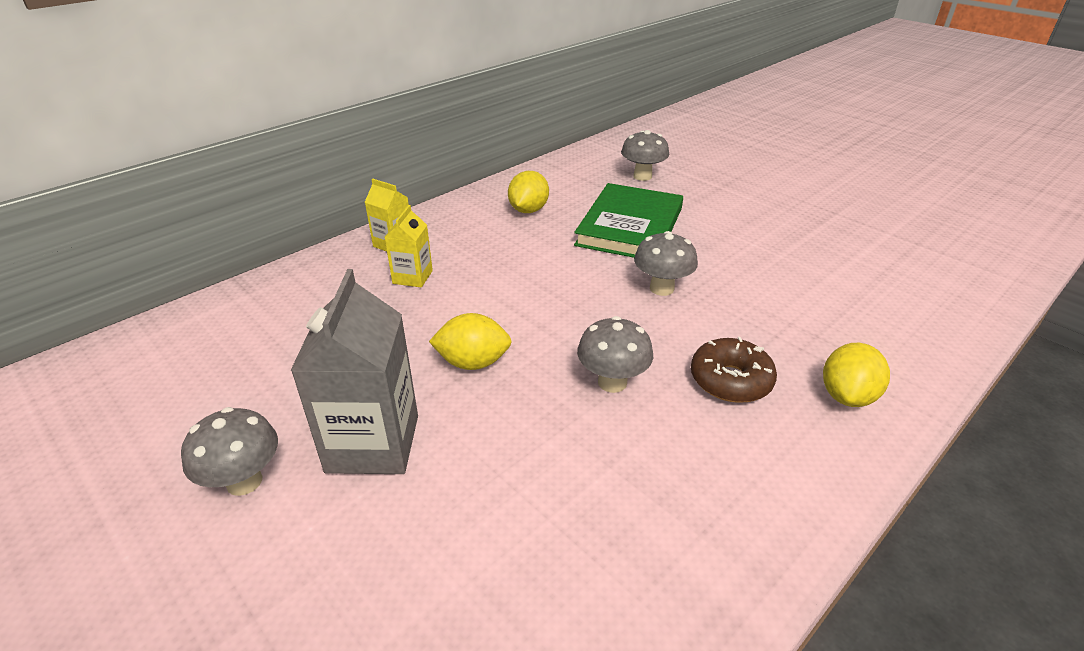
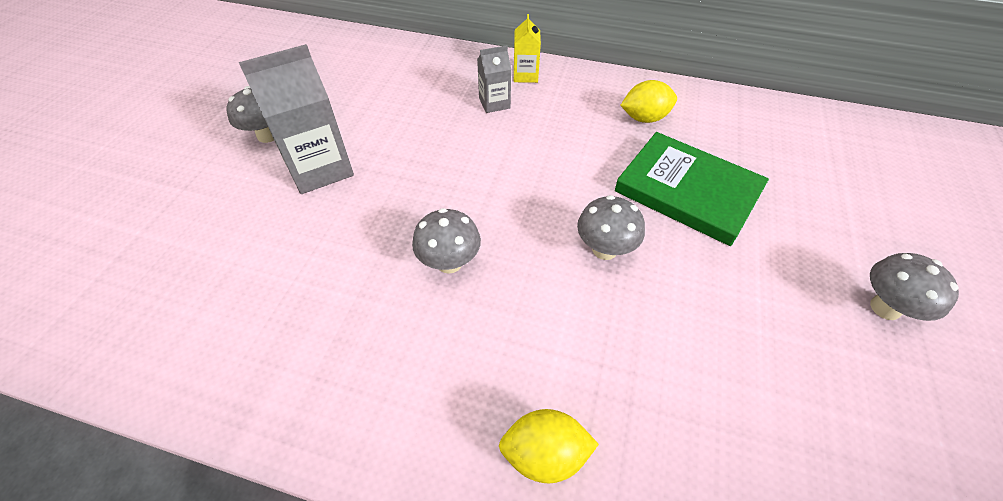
camera: 60 degrees right, 15 degrees up
(412, 277) = (494, 103): yellow carton -> grey carton
(473, 362) = (421, 176): yellow lemon -> none
(630, 226) = (687, 191): green book -> green book turned 45 degrees clockwise
(642, 176) = (795, 165): grey mushroom -> grey mushroom (885, 308)
(730, 380) = (504, 344): brown donut -> none

